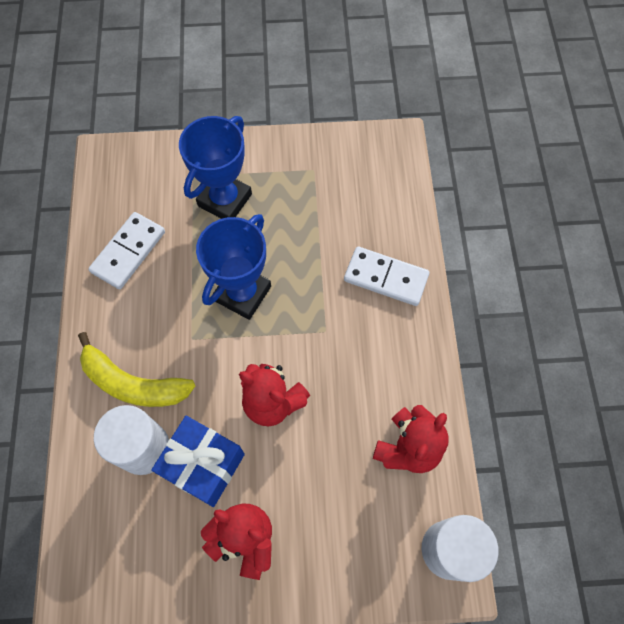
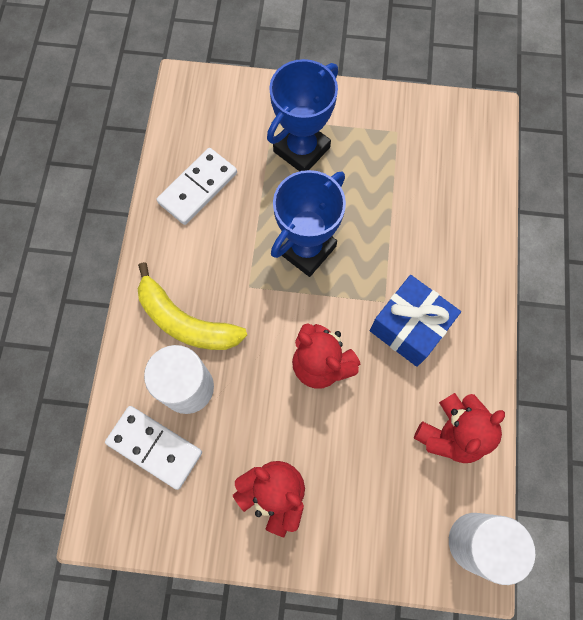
camera: 10 degrees right, 5 degrees up
(203, 465) = (244, 414): blue gift -> blue gift (409, 327)
(386, 277) = (455, 256): white domino -> white domino (155, 447)

